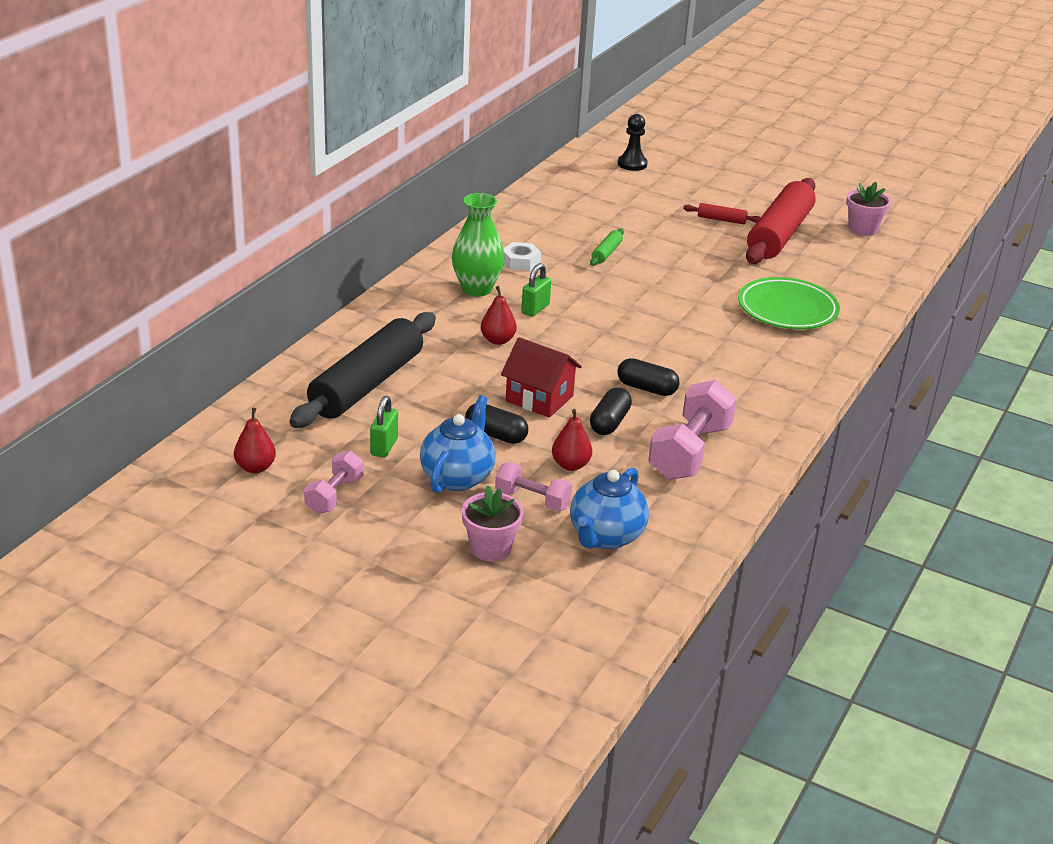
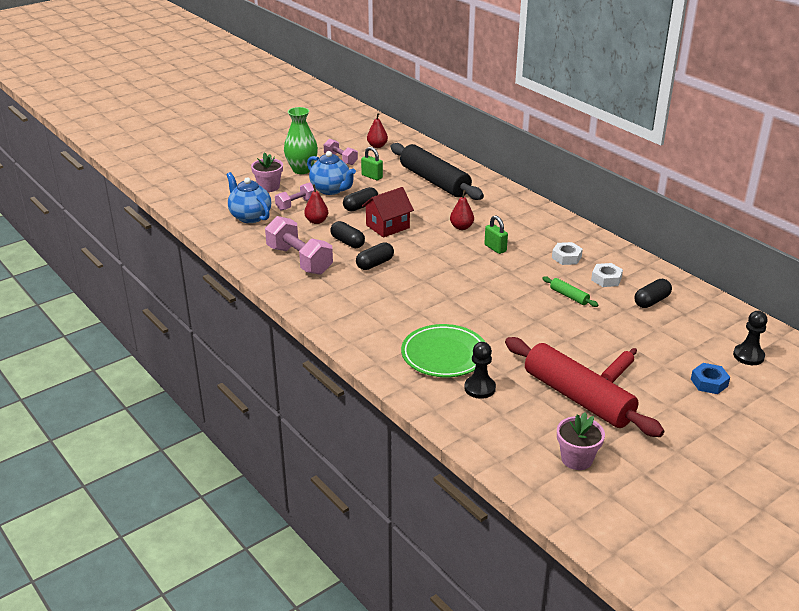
camera: 115 degrees right, 0 degrees up
(476, 289) = (532, 233): green vase -> green vase (302, 170)
(550, 235) = (606, 279): none -> white nut
(576, 209) = (651, 301): none -> black capsule
(692, 179) = (709, 382): none -> blue nut
(819, 283) = (479, 388): none -> black pawn

